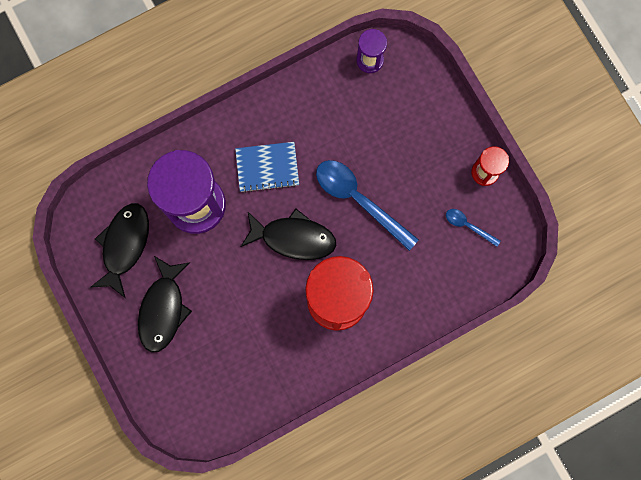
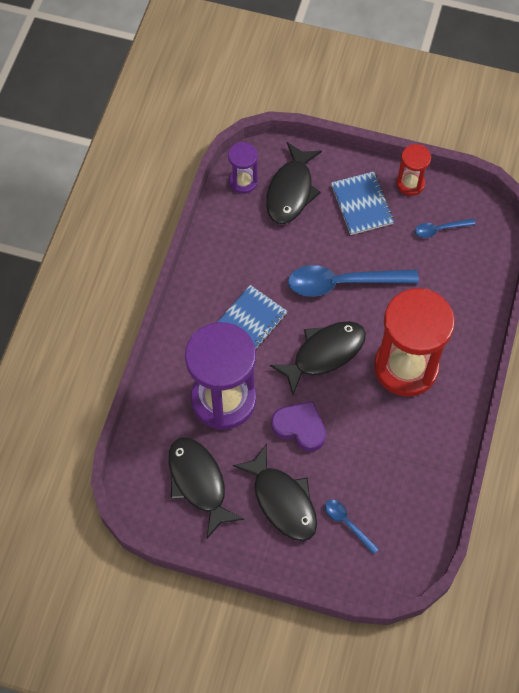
camera: 45 degrees left, 15 degrees down
(187, 365) = (347, 523): none -> blue spoon
(225, 272) = (300, 427): none -> purple heart
(395, 99) = (291, 191): none -> black fish
(433, 155) = (361, 204): none -> blue notebook

